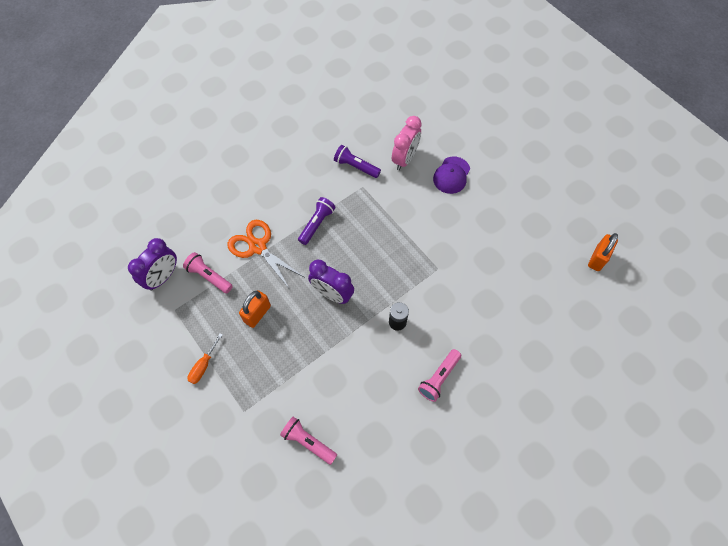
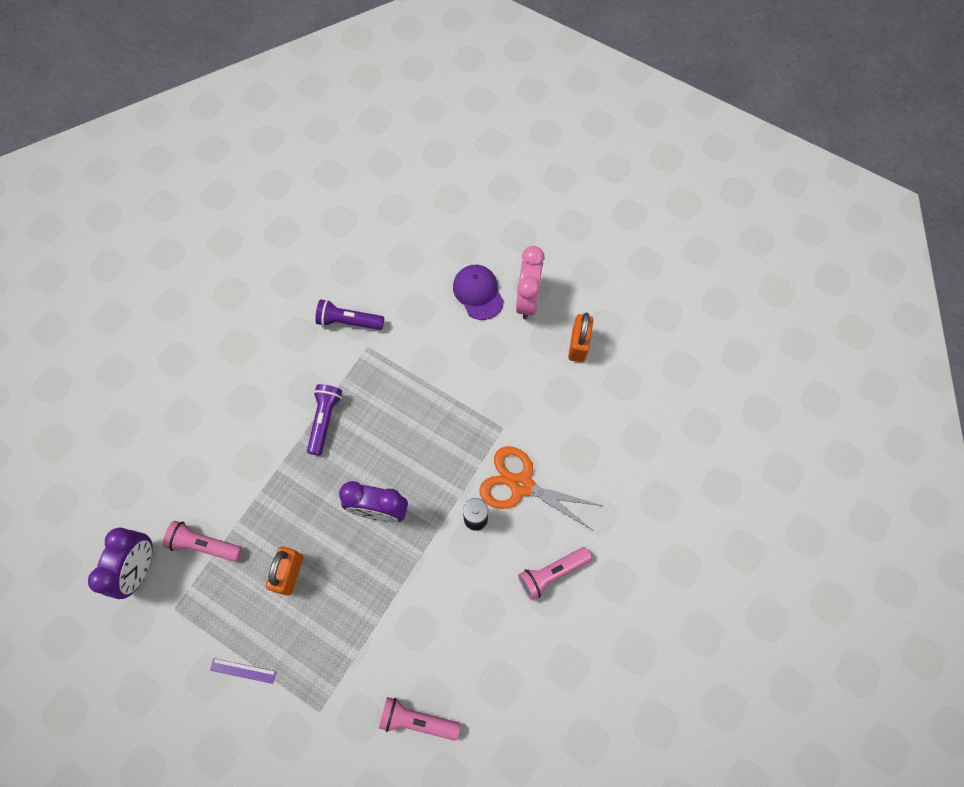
camera: 20 degrees left, 5 degrees up
(203, 365) = (243, 671): orange screwdriver -> purple ruler
(258, 247) = (256, 480): orange scissors -> orange scissors (521, 485)
(405, 159) = (410, 289): pink clock -> pink clock (527, 300)
(439, 378) = (552, 573): pink flashlight -> pink flashlight turned 45 degrees clockwise
(451, 175) = (478, 293): purple cap -> purple cap turned 150 degrees clockwise
(597, 258) = (693, 346): orange padlock -> orange padlock (578, 345)

